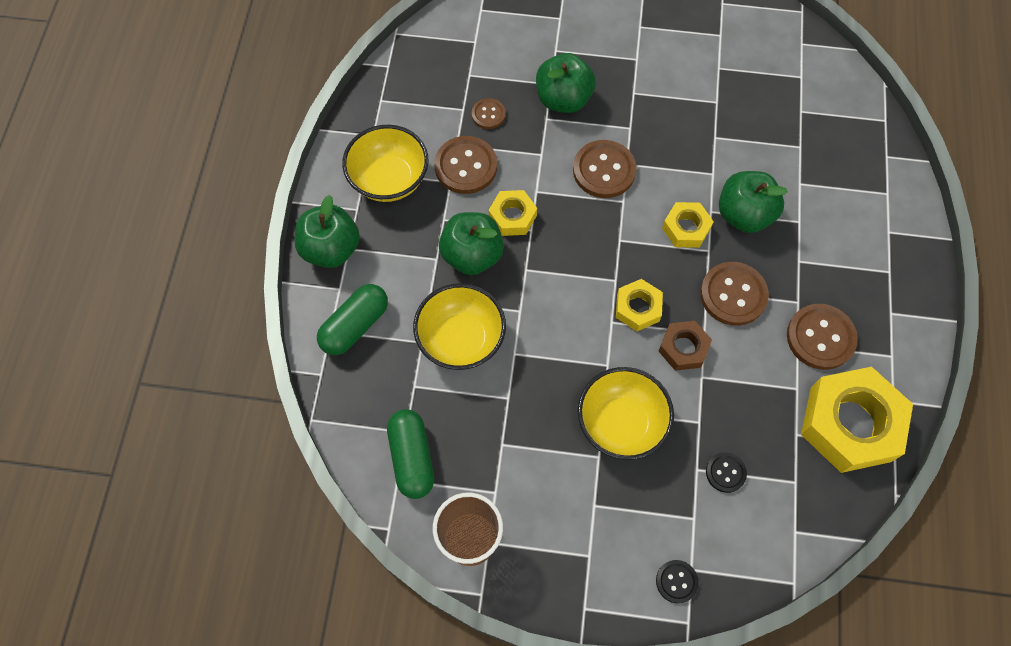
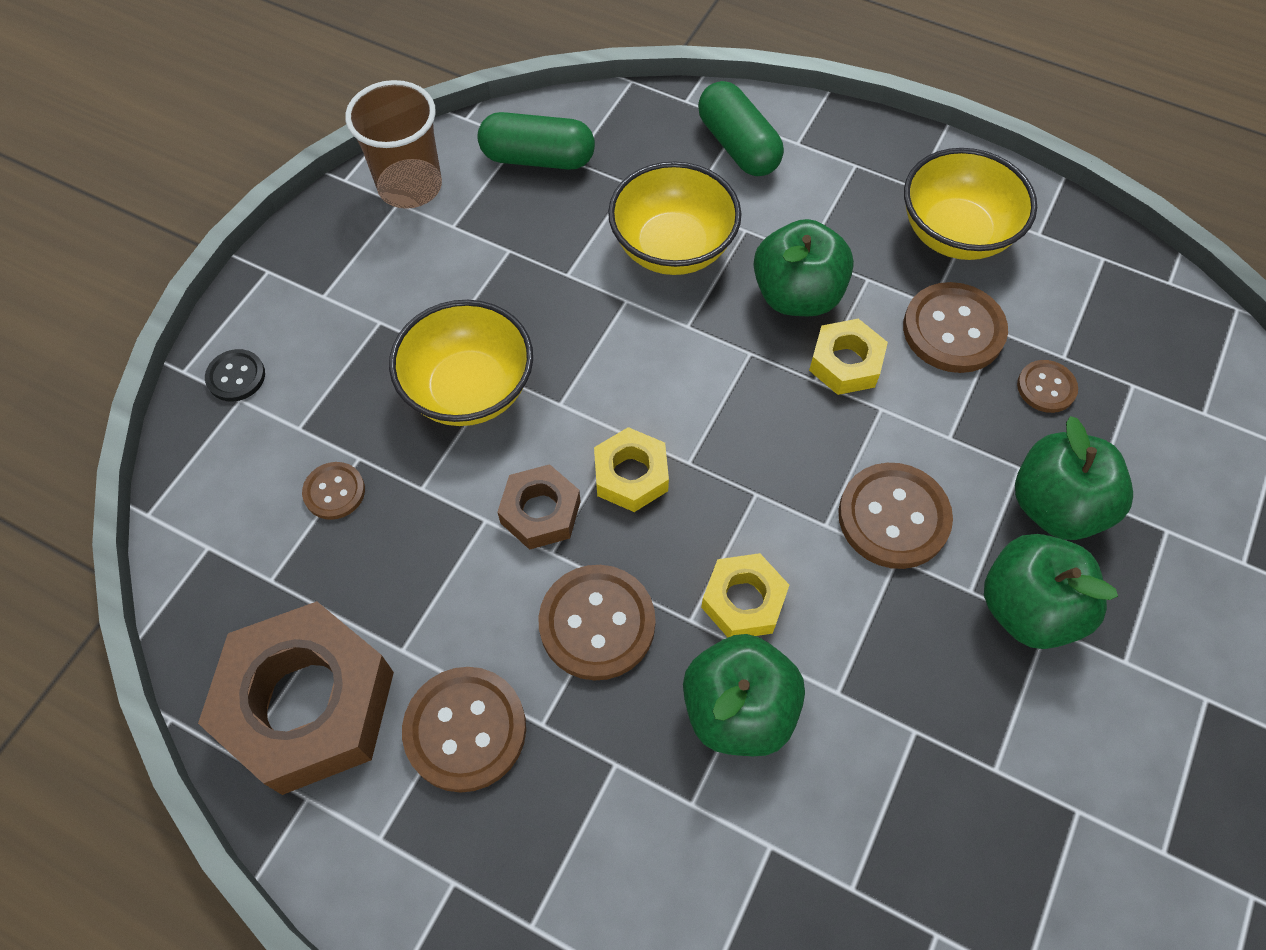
camera: 110 degrees right, 5 degrees down
(331, 249) = (861, 147): green apple -> green apple (1027, 608)
(725, 473) = (334, 492): black button -> brown button
(850, 424) = (307, 704): yellow nut -> brown nut

